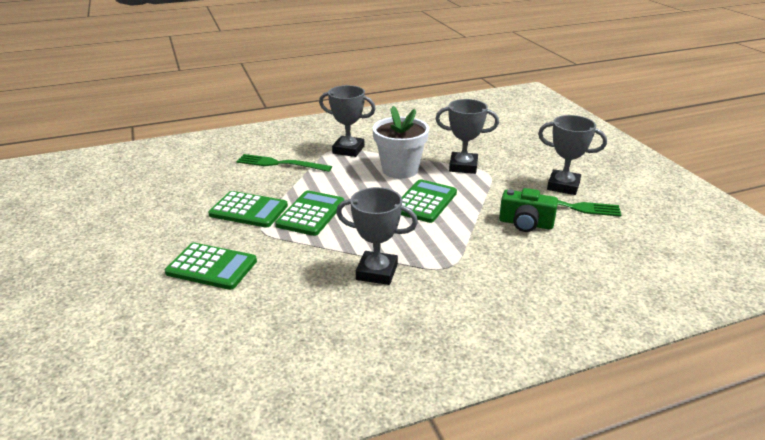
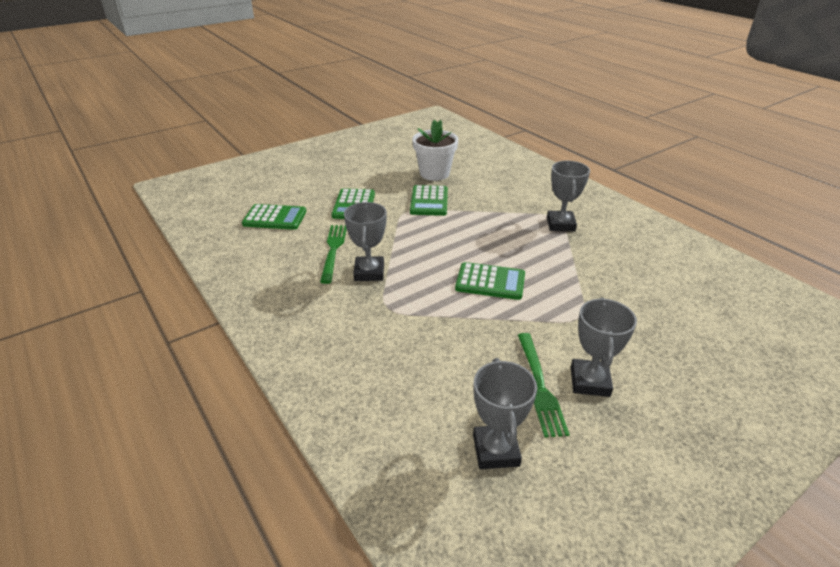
camera: 75 degrees right, 5 degrees up
(280, 164) = (508, 198): green fork -> green fork (333, 250)
(311, 214) = (438, 227): green calculator -> green calculator (275, 218)
(400, 169) = (543, 259): white flower pot -> white flower pot (434, 173)
(463, 166) = (580, 298): grey trophy -> grey trophy (495, 450)
(525, 224) = (484, 353): green camera -> none

